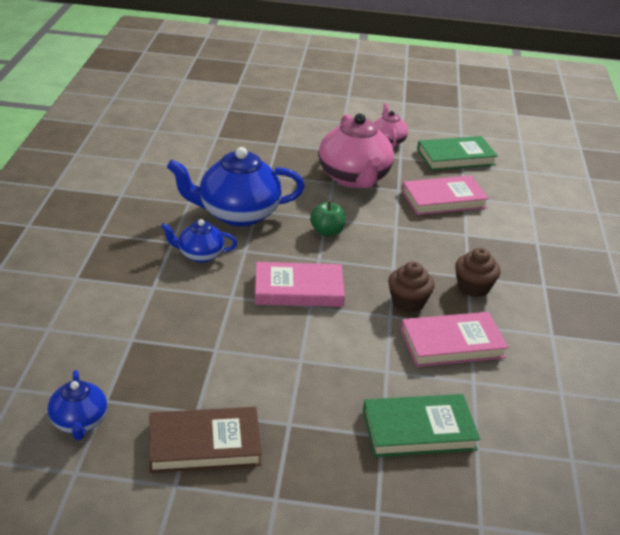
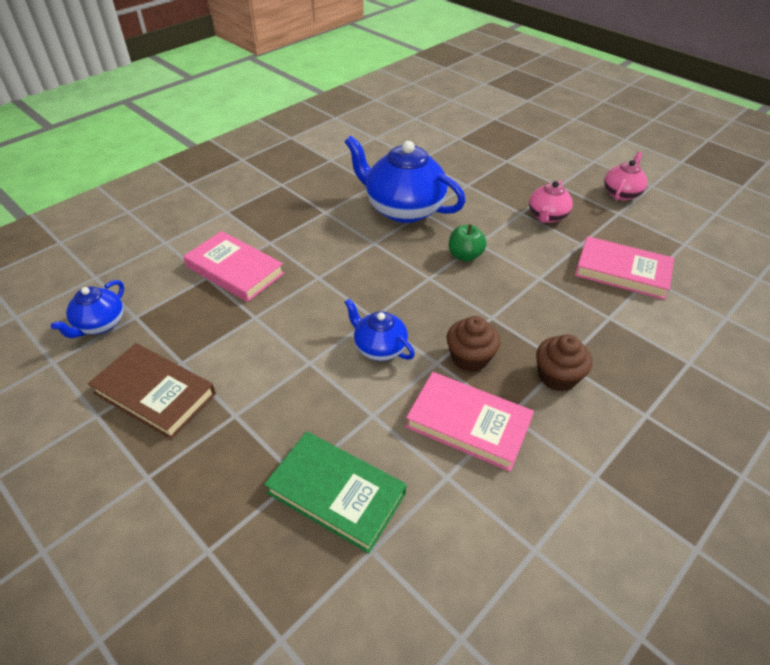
camera: 40 degrees right, 10 degrees up
(200, 255) = (334, 231): blue teapot -> blue teapot (379, 347)
(298, 289) = (380, 297): pink book -> pink book (235, 270)
(354, 178) = (547, 216): pink teapot -> pink teapot, size x0.53
(456, 157) = (683, 234): green book -> none

